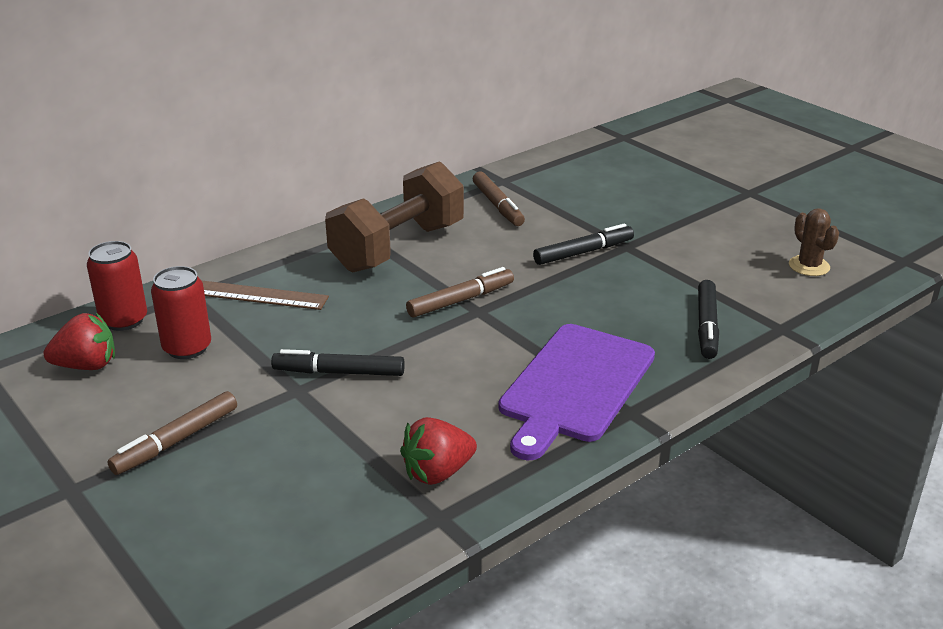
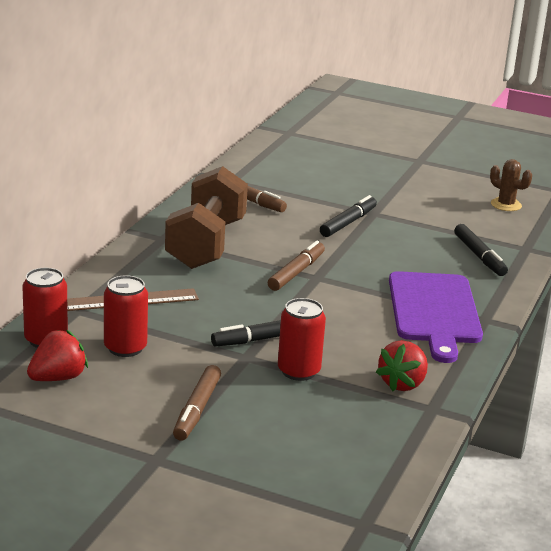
camera: 30 degrees left, 5 degrees down
(334, 423) = (298, 371): none -> red can

